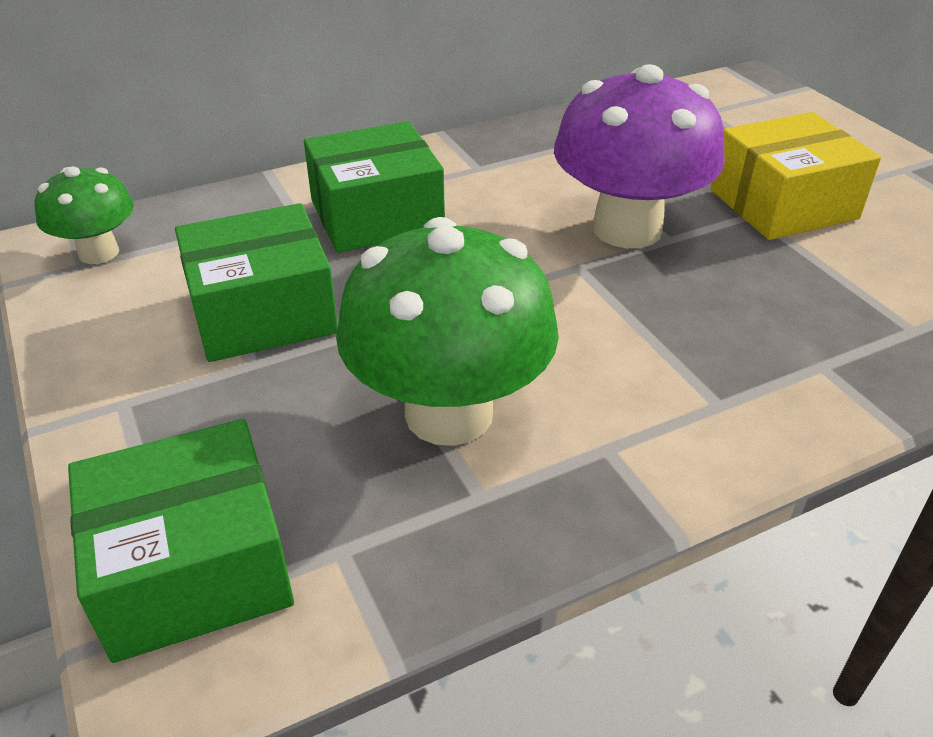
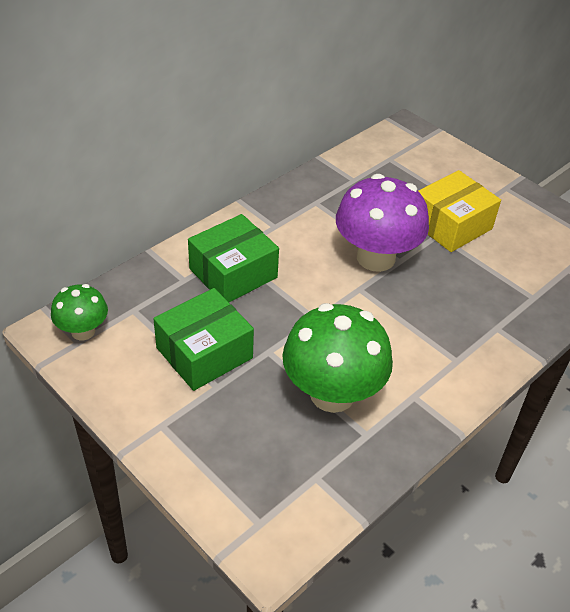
camera: 20 degrees left, 5 degrees up
(193, 568) = (252, 502): green box -> none

